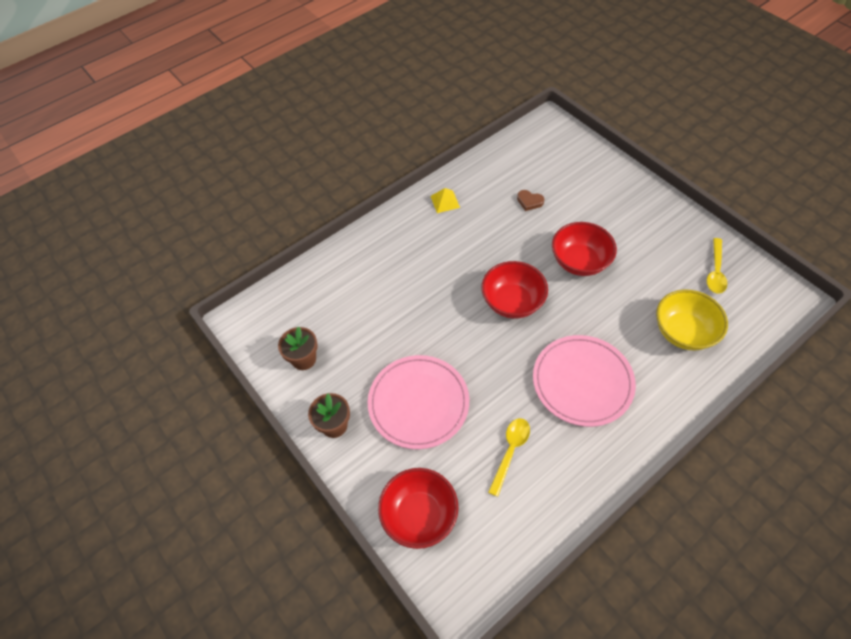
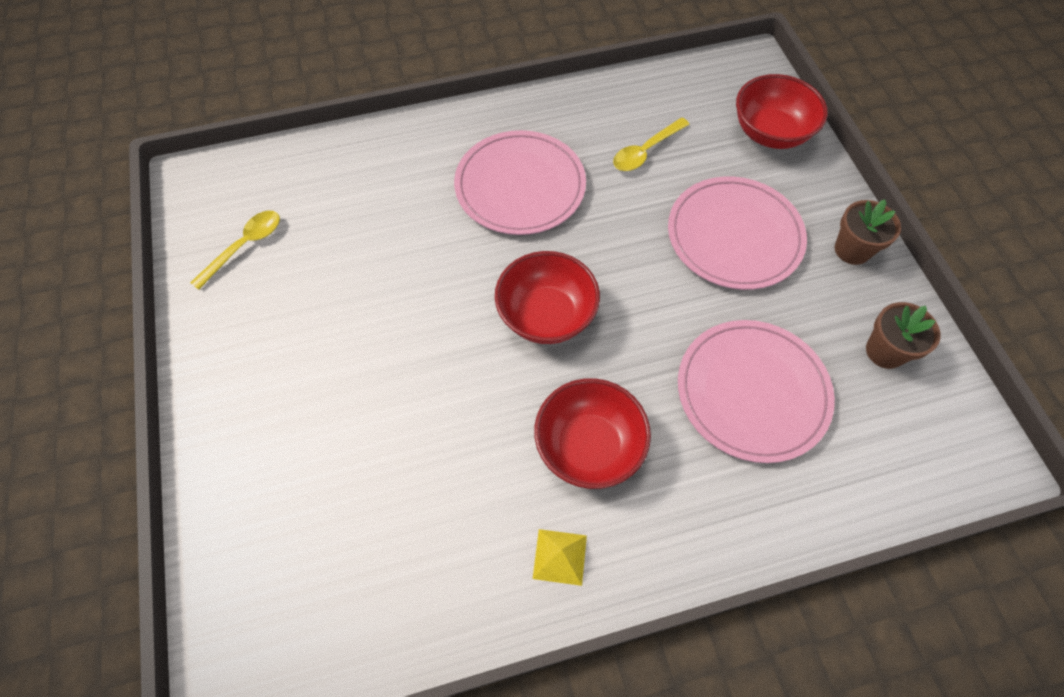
camera: 160 degrees left, 5 degrees up
(377, 305) = (752, 392): none -> pink plate
(529, 201) = (410, 484): brown heart -> none
(579, 262) = (410, 336): red bowl -> red bowl (589, 446)
(683, 332) = (357, 193): yellow bowl -> none

